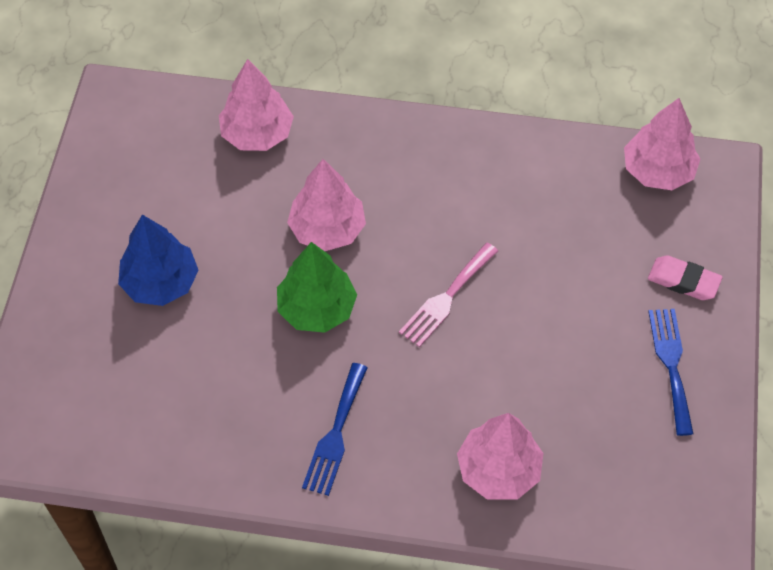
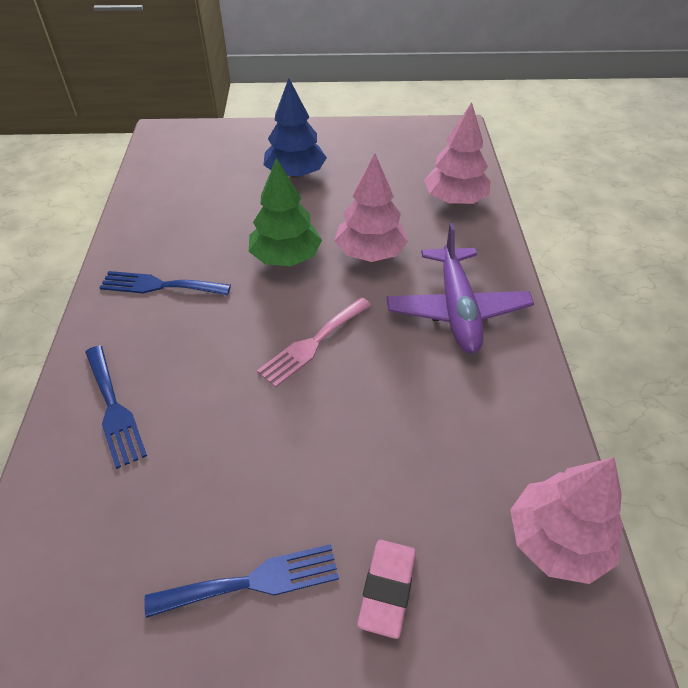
camera: 80 degrees right, 10 degrees down
(424, 174) = (457, 309): none -> purple plane
(446, 298) = (313, 343): pink fork -> pink fork turned 75 degrees counterclockwise
(498, 470) = (113, 408): pink tree -> blue fork

